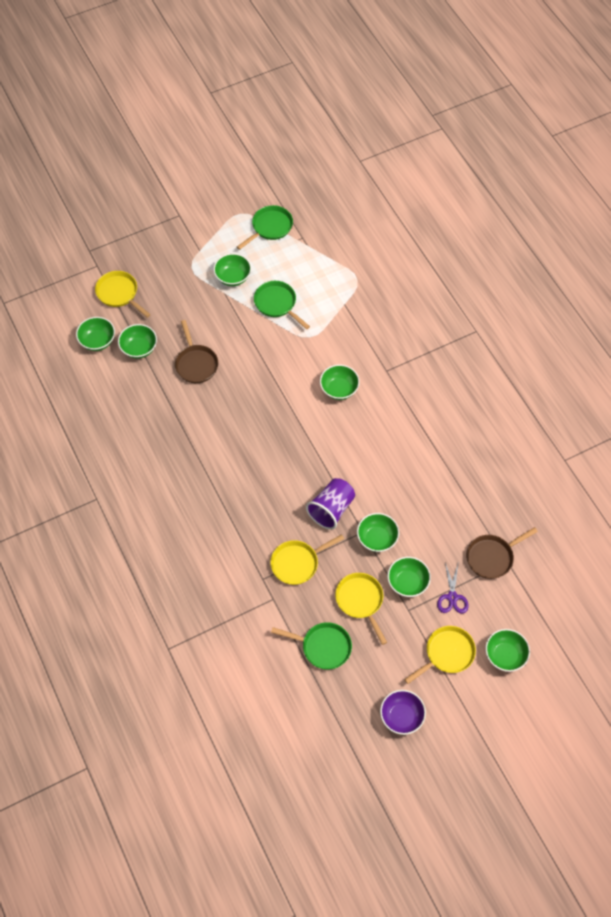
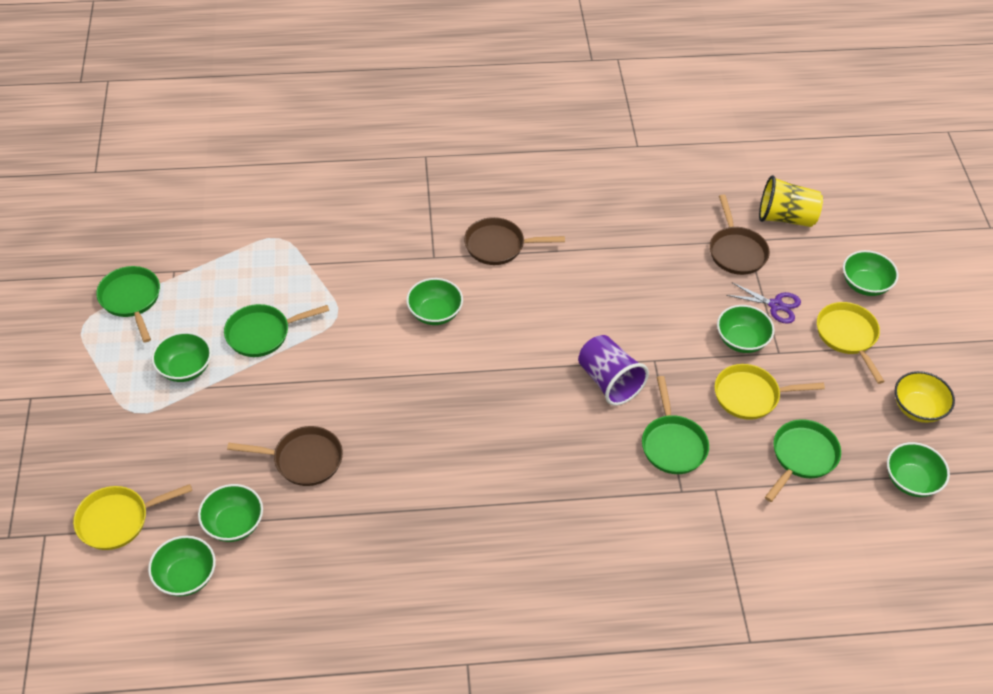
camera: 70 degrees left, 10 degrees down
(297, 563) = (672, 444): yellow pan -> green pan
(377, 538) = (669, 349): green bowl -> green bowl (911, 481)
(401, 716) = (918, 408): purple bowl -> yellow bowl
(416, 405) = (498, 246): none -> brown pan
(545, 583) = (785, 218): none -> yellow cup

